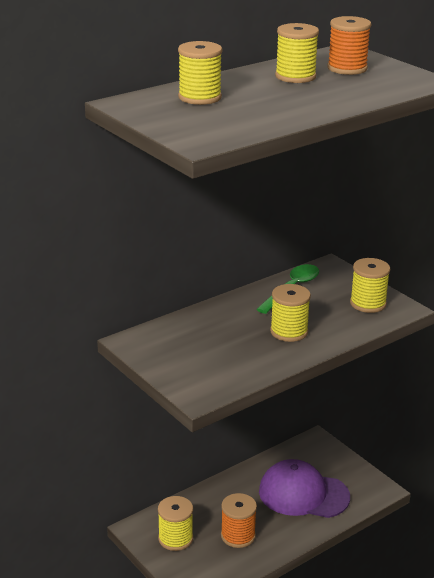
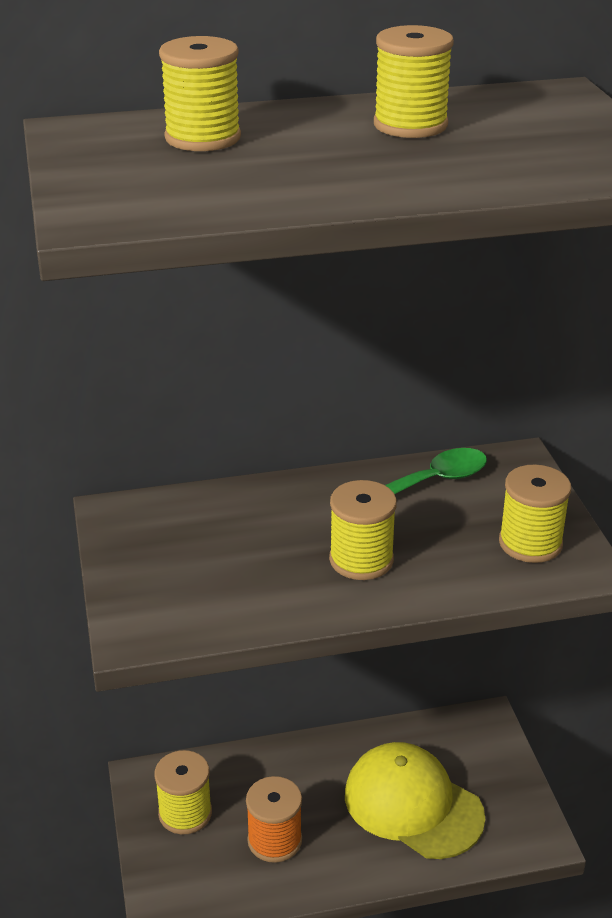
camera: 25 degrees right, 5 degrees up
(303, 494) = (413, 805): purple cap -> yellow cap
(347, 68) = (521, 123): orange spool -> none

